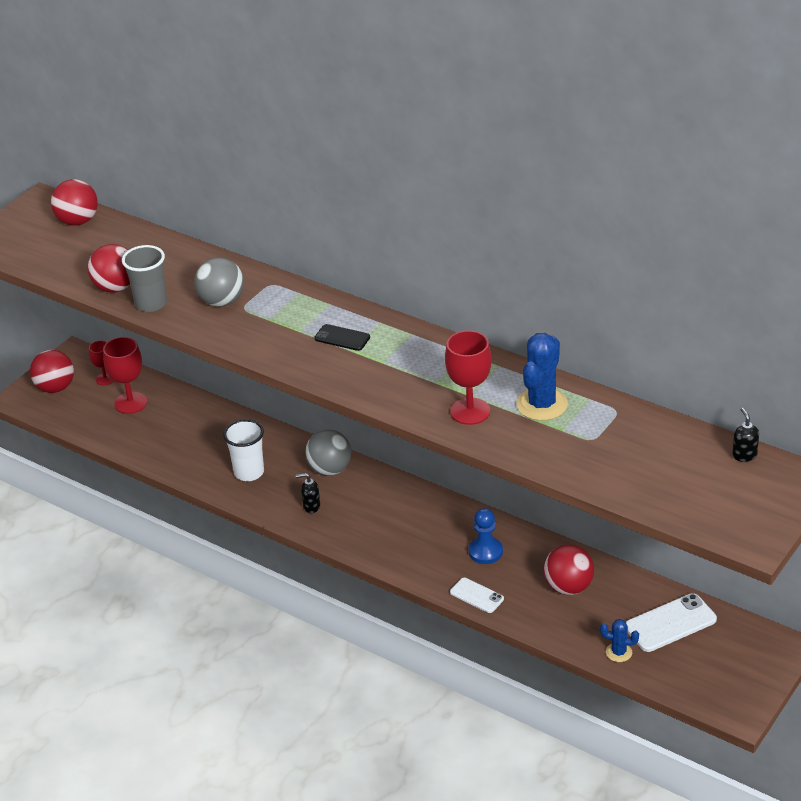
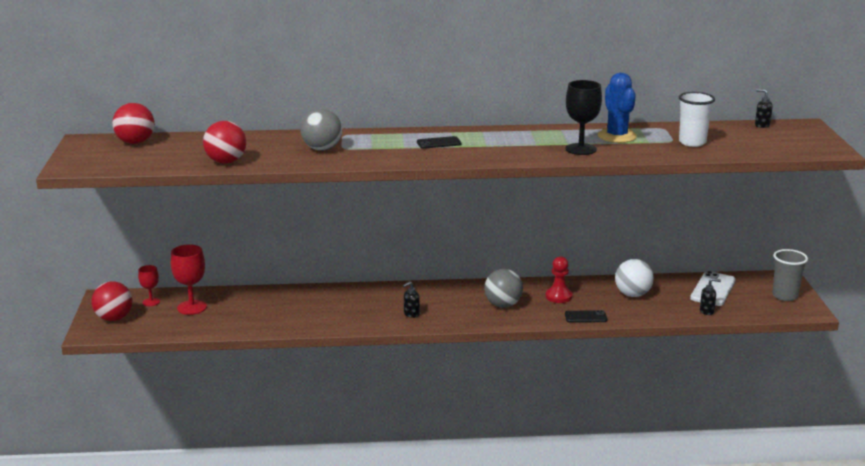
camera: 40 degrees left, 15 degrees down
(151, 303) = (268, 162): grey cup -> grey cup (785, 296)
(249, 472) = (340, 313): white cup -> white cup (692, 142)
(330, 469) = (396, 293): grey ball -> grey ball (503, 305)
(470, 411) = (581, 149): red goblet -> black goblet
(476, 595) = (585, 317): white phone -> black phone
(485, 552) = (558, 296): blue pawn -> red pawn
(568, 587) = (632, 294): red ball -> white ball
(619, 652) = (707, 311): blue cactus -> black soap dispenser

